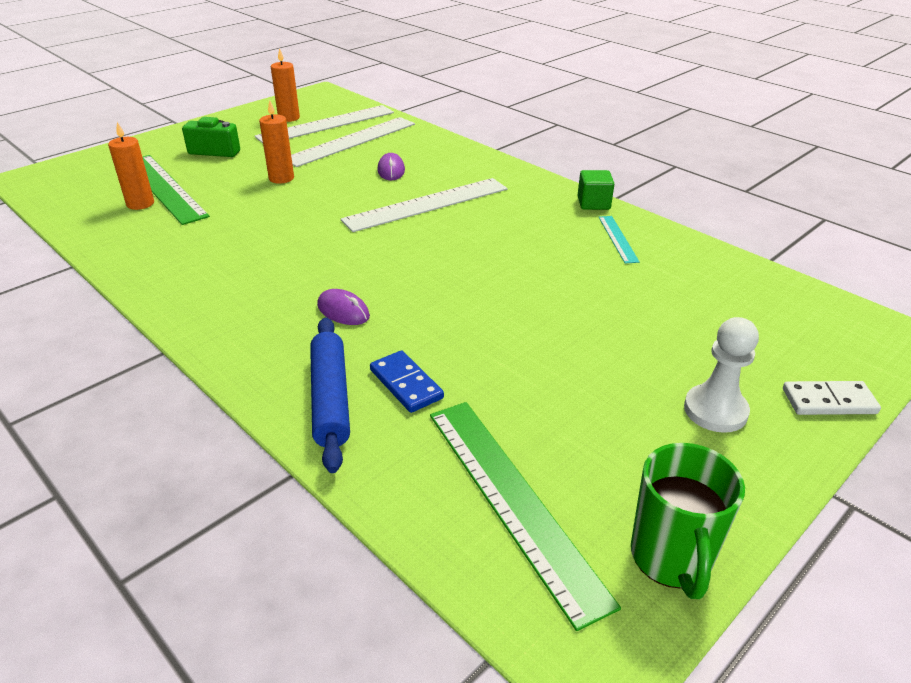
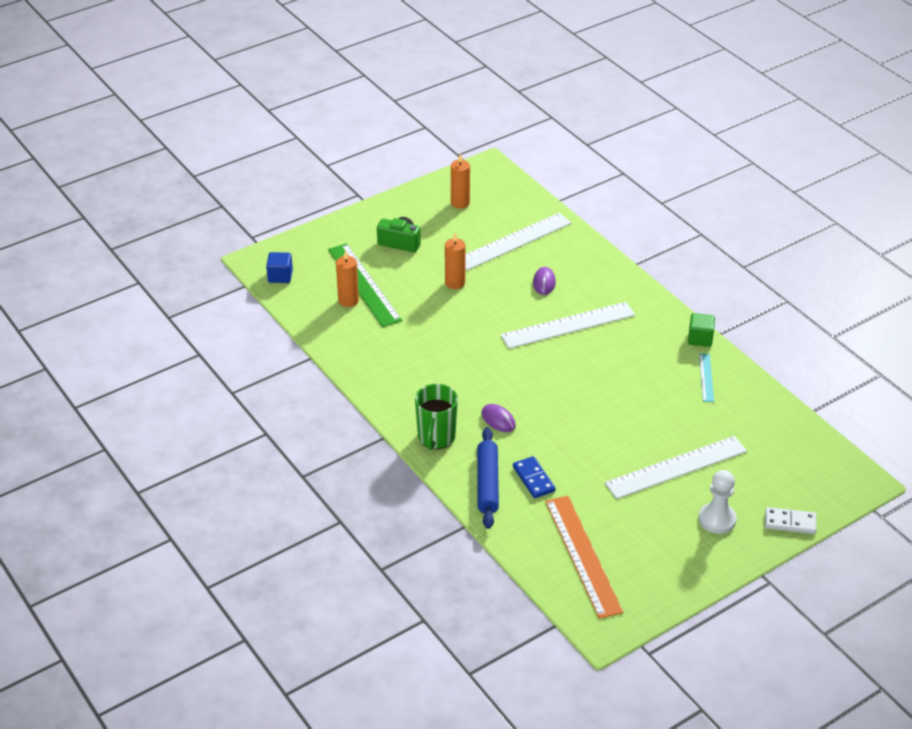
camera: 10 degrees right, 5 degrees up
(55, 188) = (280, 276): none -> blue cube
(326, 124) = (493, 216): white ruler -> white ruler (676, 467)
(513, 500) = (583, 555): green ruler -> orange ruler
(671, 558) = (657, 594): green mug -> green mug (436, 438)

